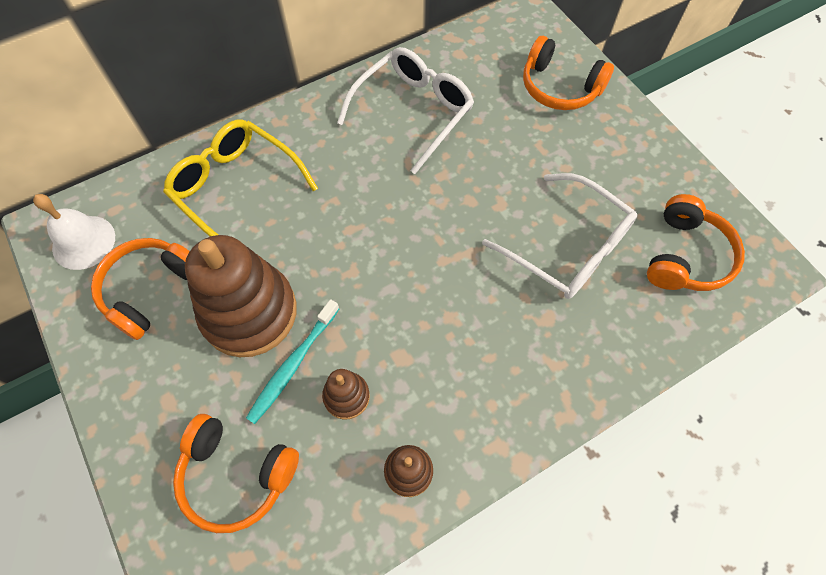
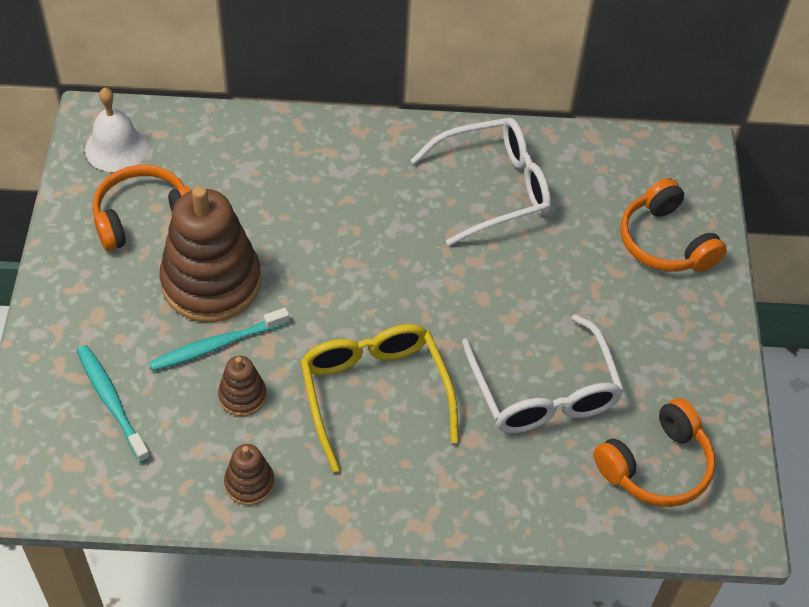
camera: 30 degrees right, 10 degrees down
(236, 188) = (276, 171): yellow glasses -> yellow glasses (374, 393)
(236, 475) = (111, 401): orange headphones -> turquoise toothbrush

